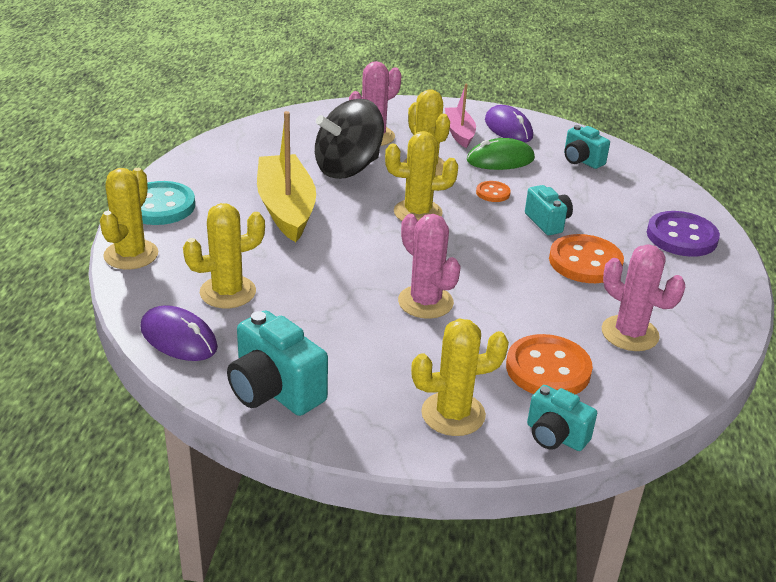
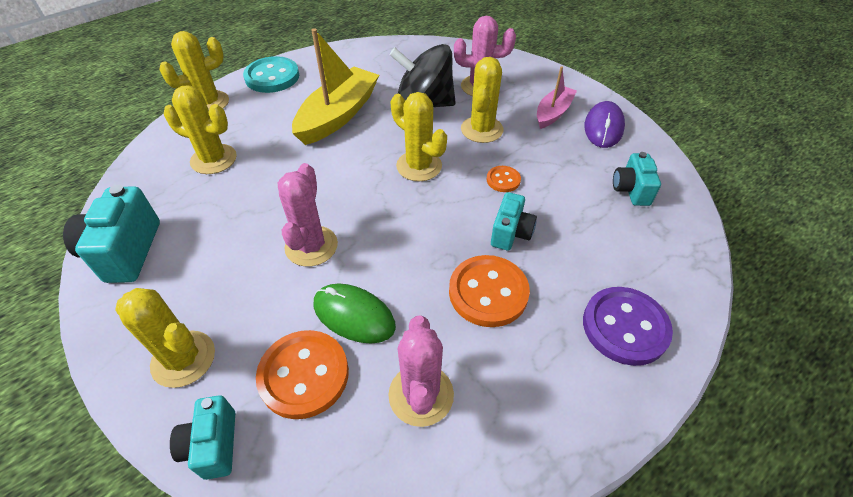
camera: 45 degrees right, 15 degrees up
(178, 338) = (142, 176): purple mouse -> none
(500, 160) = (554, 153): green mouse -> green mouse (354, 315)

